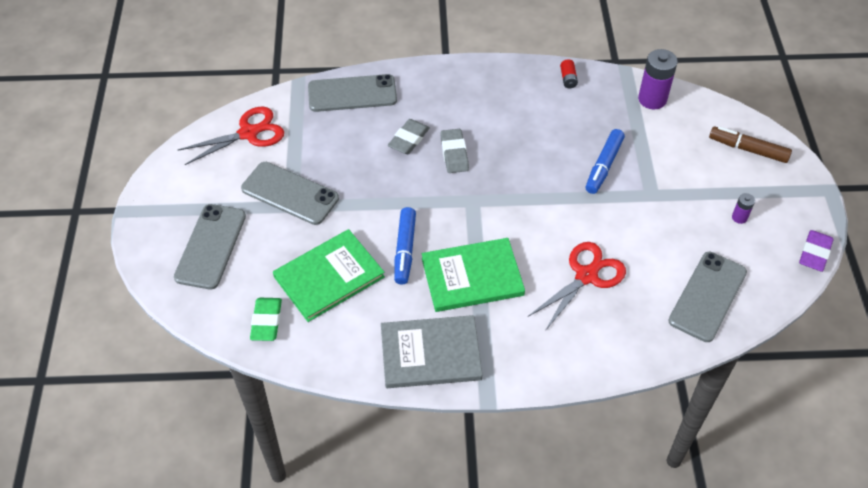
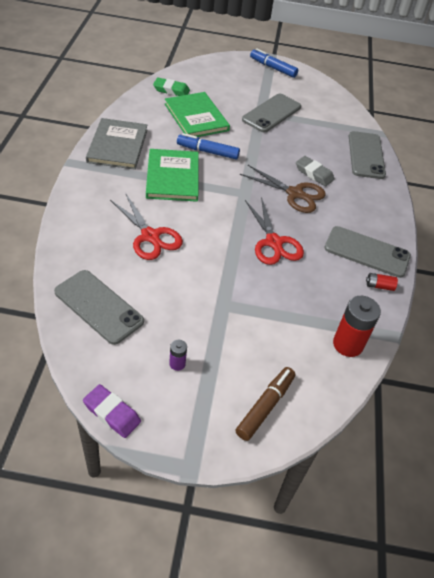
camera: 95 degrees right, 5 degrees down
(211, 246) = (235, 79): grey phone -> grey phone (367, 252)
(248, 133) = (330, 105): red scissors -> red scissors (274, 242)
(454, 153) = (295, 194): grey eraser -> brown scissors
(604, 166) = (264, 280): blue marker -> blue marker (273, 68)
(652, 99) = (347, 344): purple battery -> red battery

